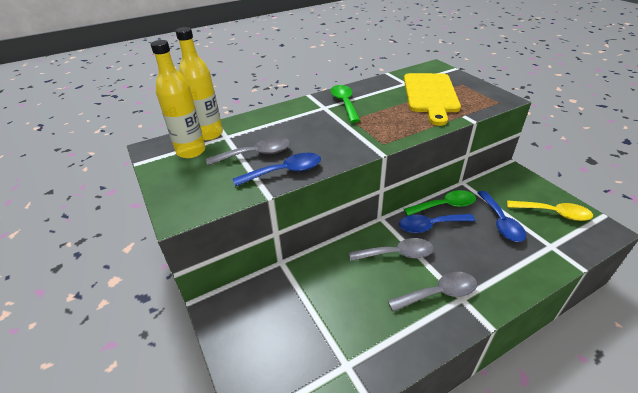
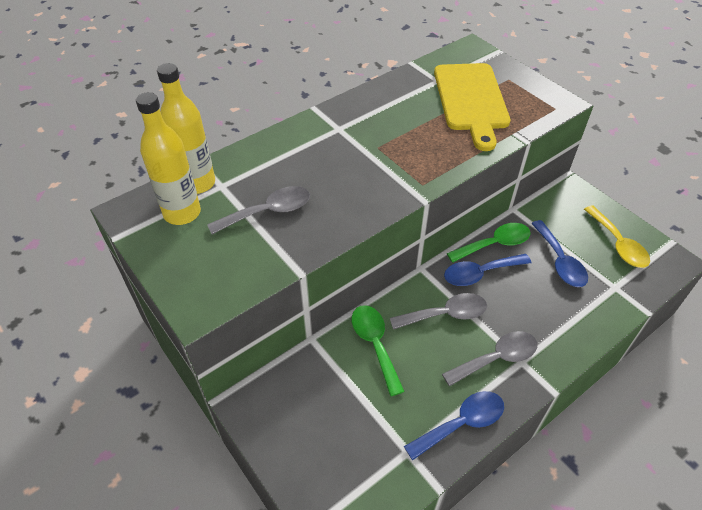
camera: 10 degrees left, 10 degrees up
(285, 172) = (311, 236): blue spoon -> blue spoon (461, 423)
(344, 103) = (363, 120): green spoon -> green spoon (375, 344)
(553, 213) = (618, 244): yellow spoon -> yellow spoon turned 60 degrees clockwise

